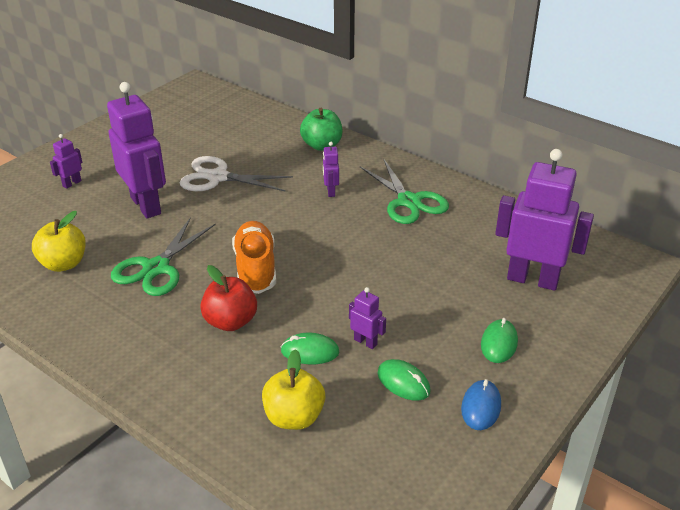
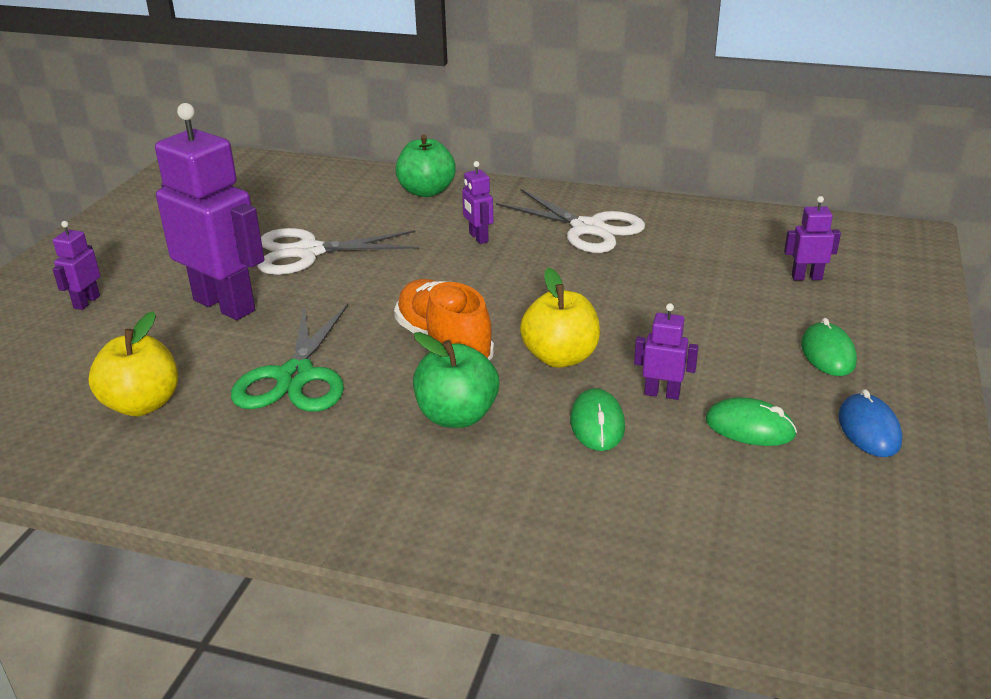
camera: 20 degrees left, 5 degrees down
(230, 321) = (457, 416): red apple -> green apple
(294, 417) = (640, 509): yellow apple -> yellow apple (560, 357)
(310, 351) = (597, 424): green mouse -> green mouse turned 75 degrees counterclockwise
(409, 201) = (588, 228): green scissors -> white scissors
(532, 279) = (806, 277): purple robot -> purple robot, size x0.44

